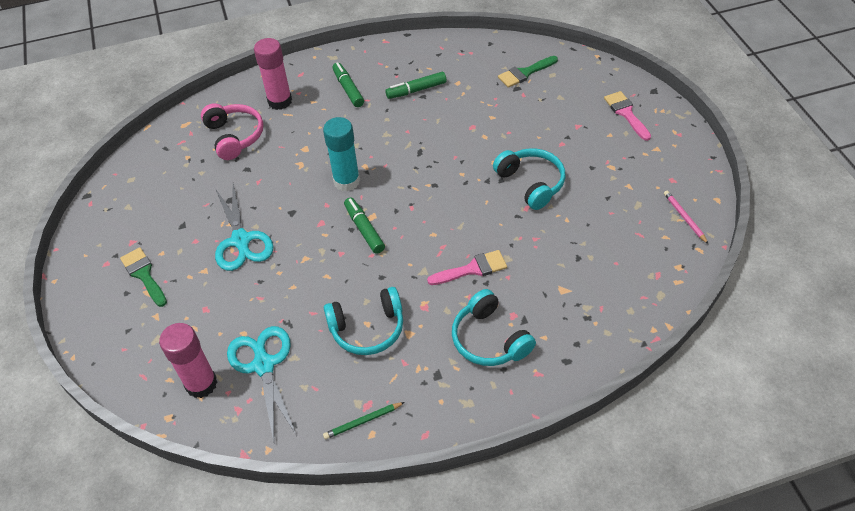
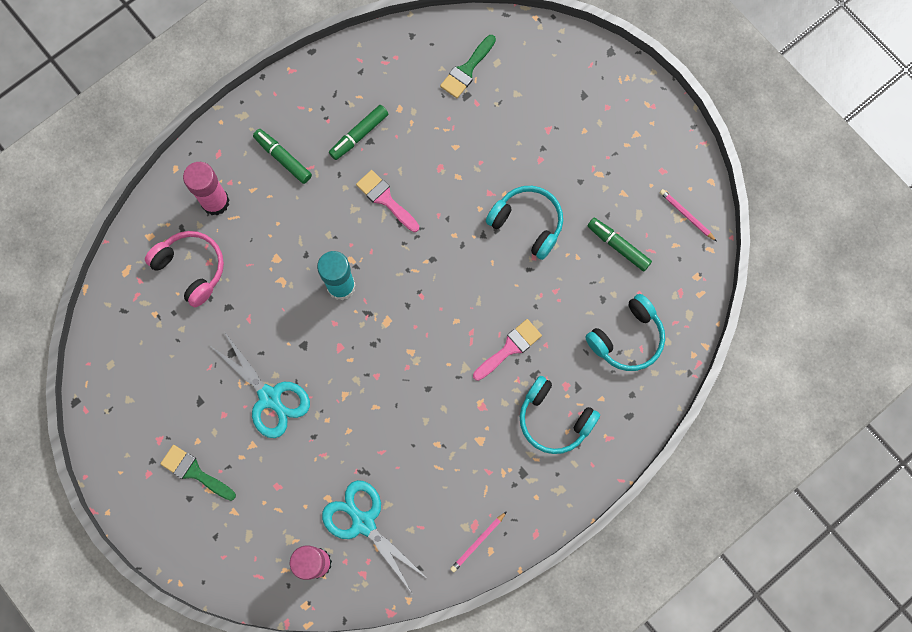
camera: 25 degrees left, 25 degrees up
(363, 421) = (477, 542): green pencil -> pink pencil
(364, 229) = (386, 339): green marker -> green marker (618, 246)
(367, 329) = (440, 449): turquoise headphones -> turquoise headphones (627, 338)
(626, 113) = (591, 95): pink brush -> pink brush (385, 199)

